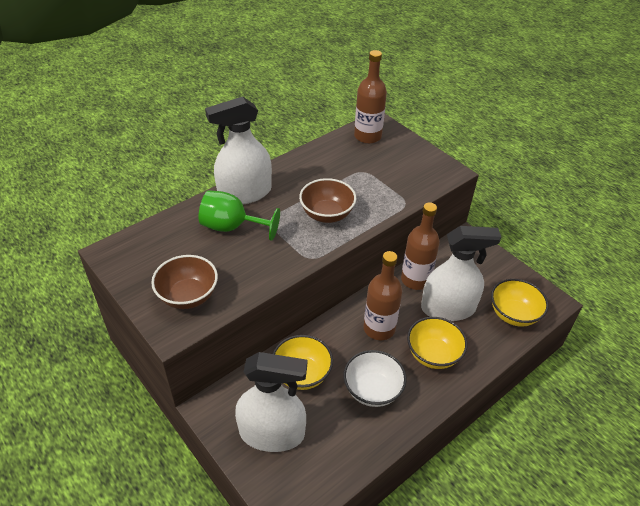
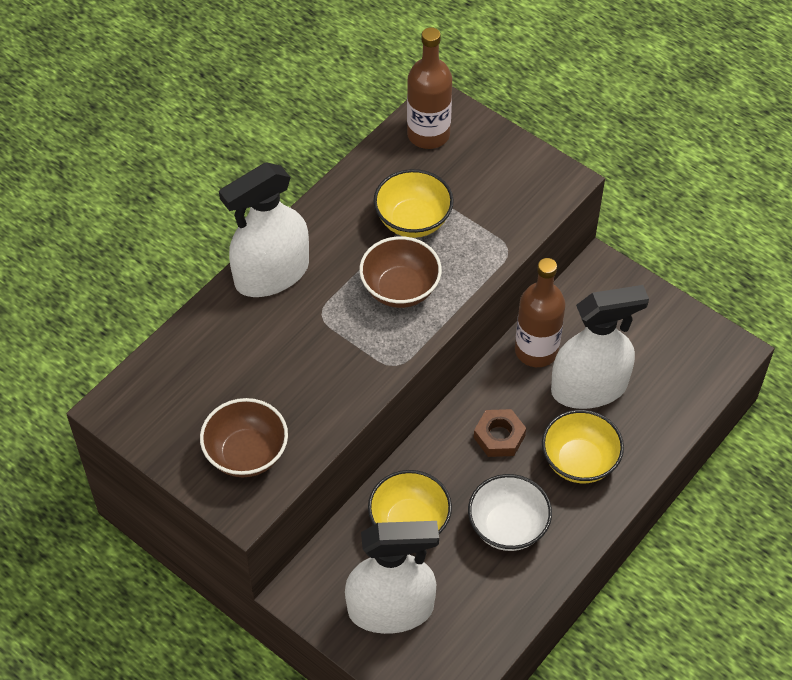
camera: 10 degrees left, 10 degrees up
(232, 227) = (271, 335): green goblet -> none
(379, 328) = (499, 436): brown bottle -> brown nut
(513, 314) = (680, 380): yellow bowl -> yellow bowl (413, 221)

